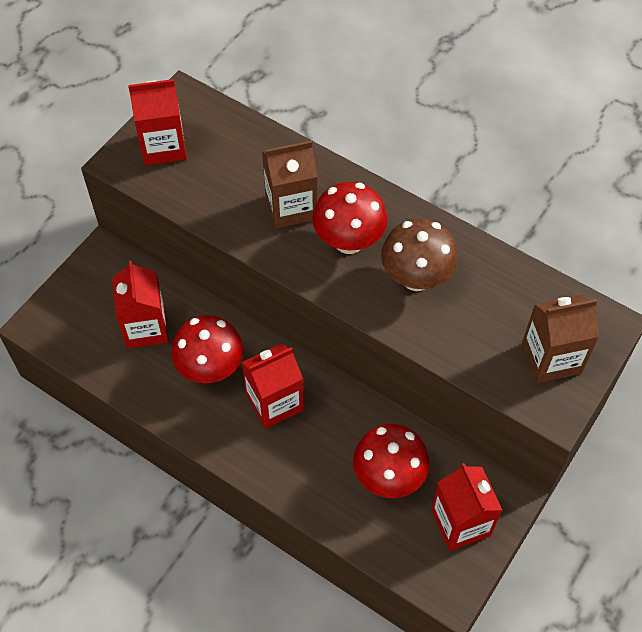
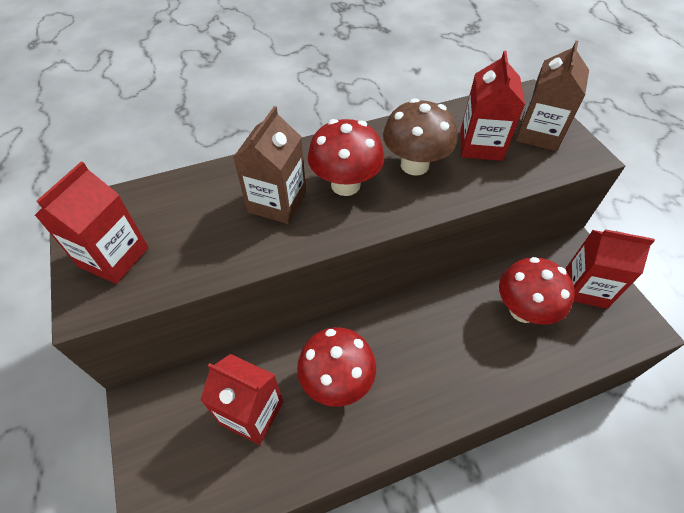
camera: 55 degrees left, 5 degrees down
(274, 402) = (405, 350): red carton -> red carton (481, 145)

